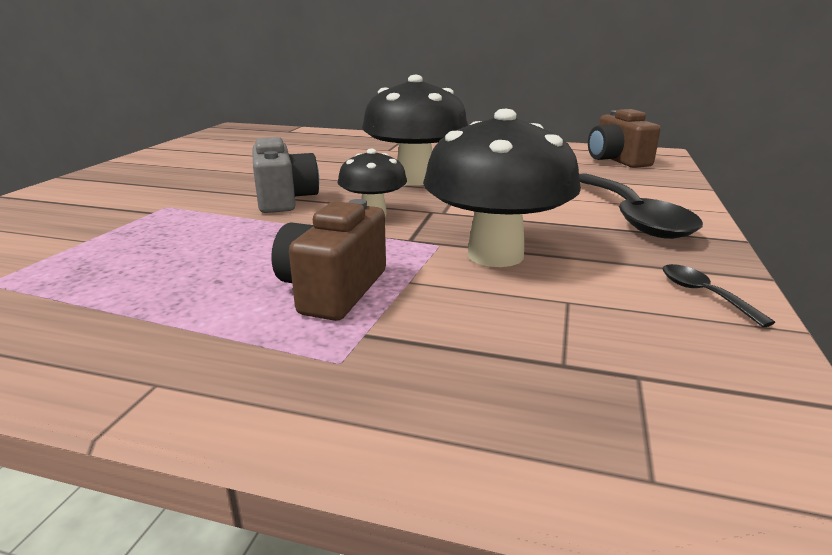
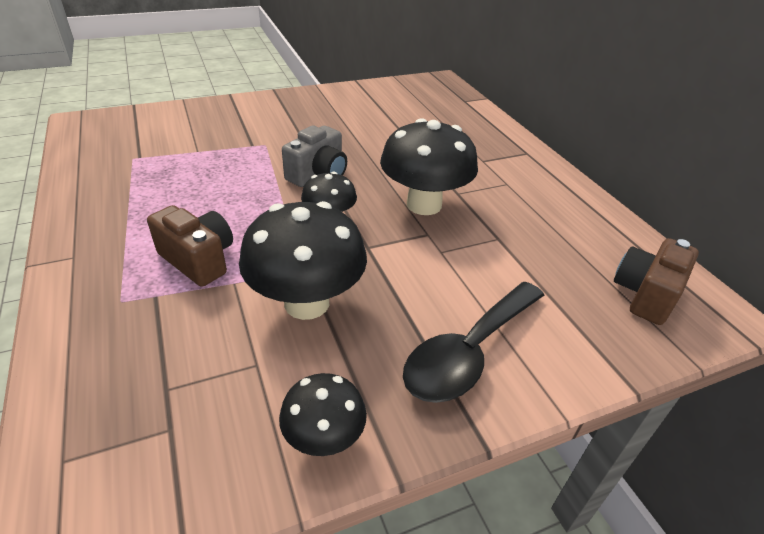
camera: 50 degrees right, 15 degrees up
(333, 290) = (198, 260): brown camera -> brown camera turned 60 degrees clockwise
(703, 294) = (324, 438): black spoon -> black mushroom

